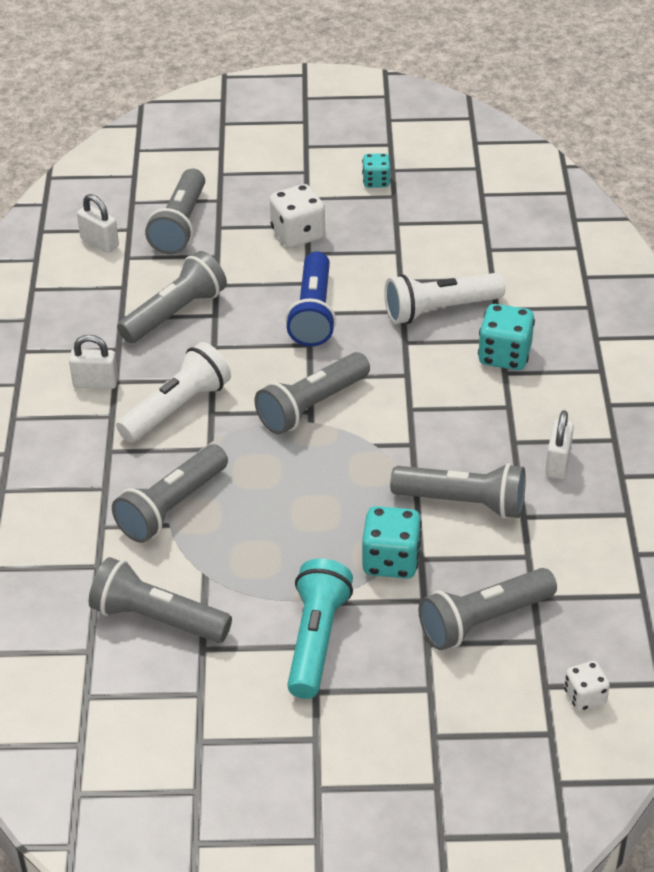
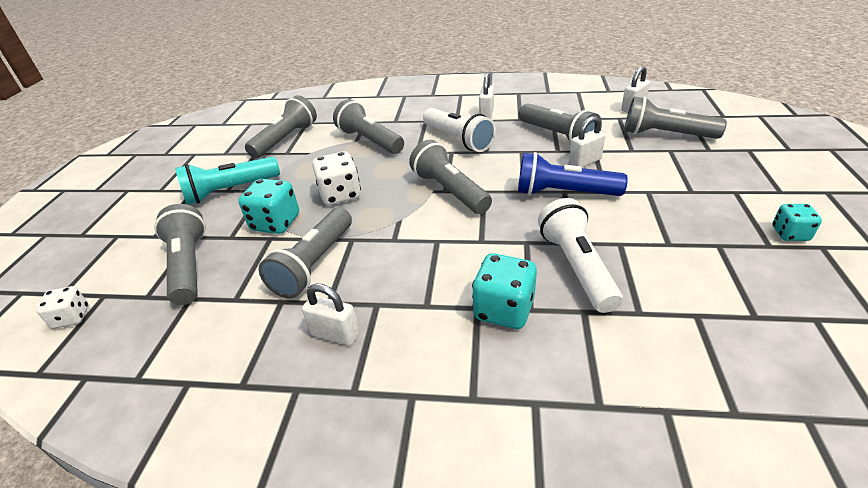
camera: 100 degrees right, 5 degrees down
(244, 293) = (585, 162): none -> white padlock
(298, 234) = (674, 186): white dice -> white dice (340, 195)
(316, 640) = (230, 191): turquoise flashlight -> turquoise flashlight turned 135 degrees clockwise

